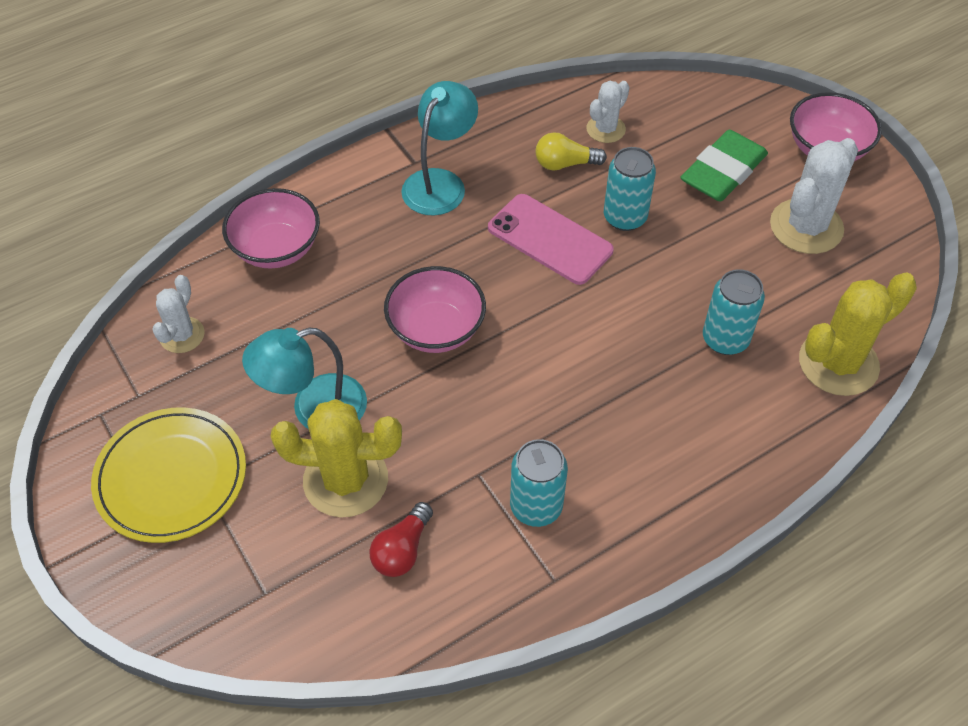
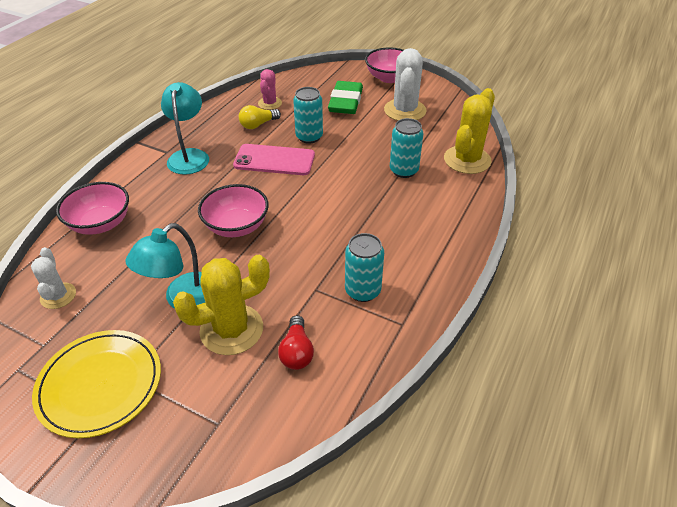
camera: 30 degrees left, 10 degrees down
(606, 129) = (270, 103): white cactus -> pink cactus

